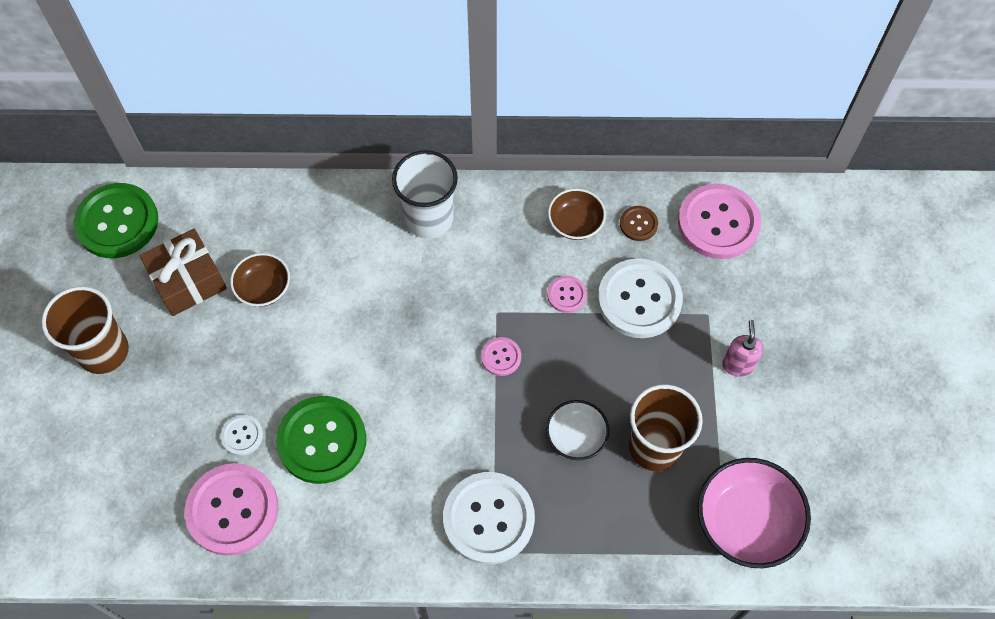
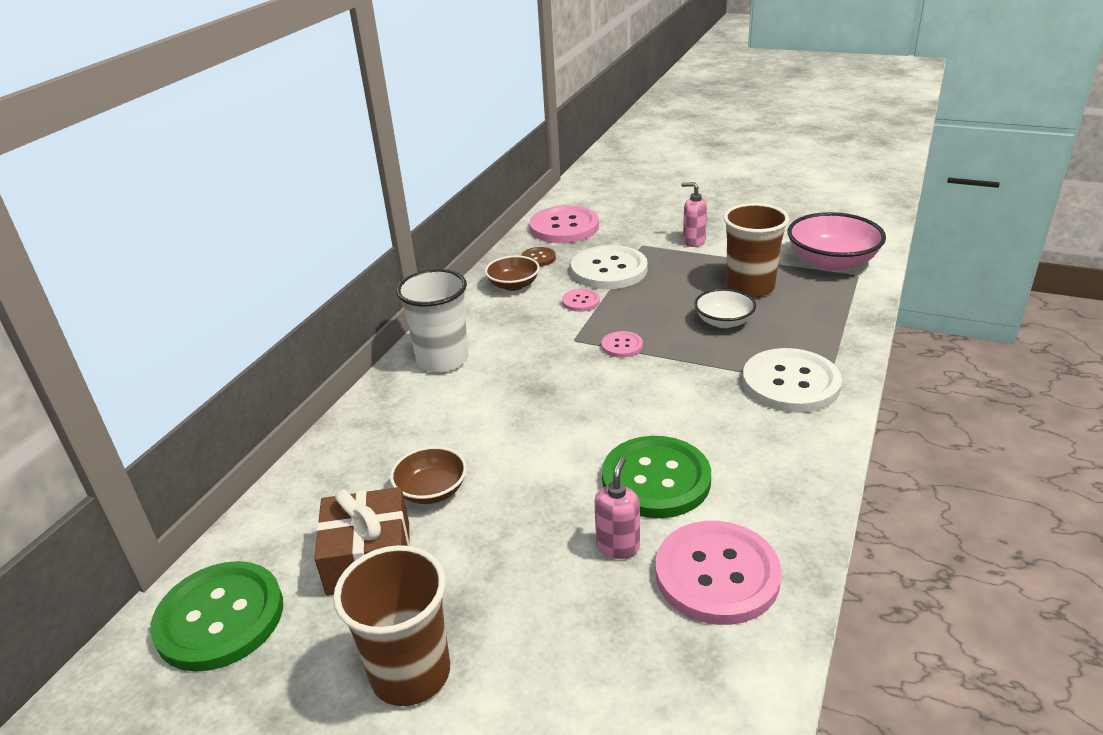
camera: 65 degrees left, 30 degrees down
(242, 435) = (618, 546): white button -> pink soap dispenser

